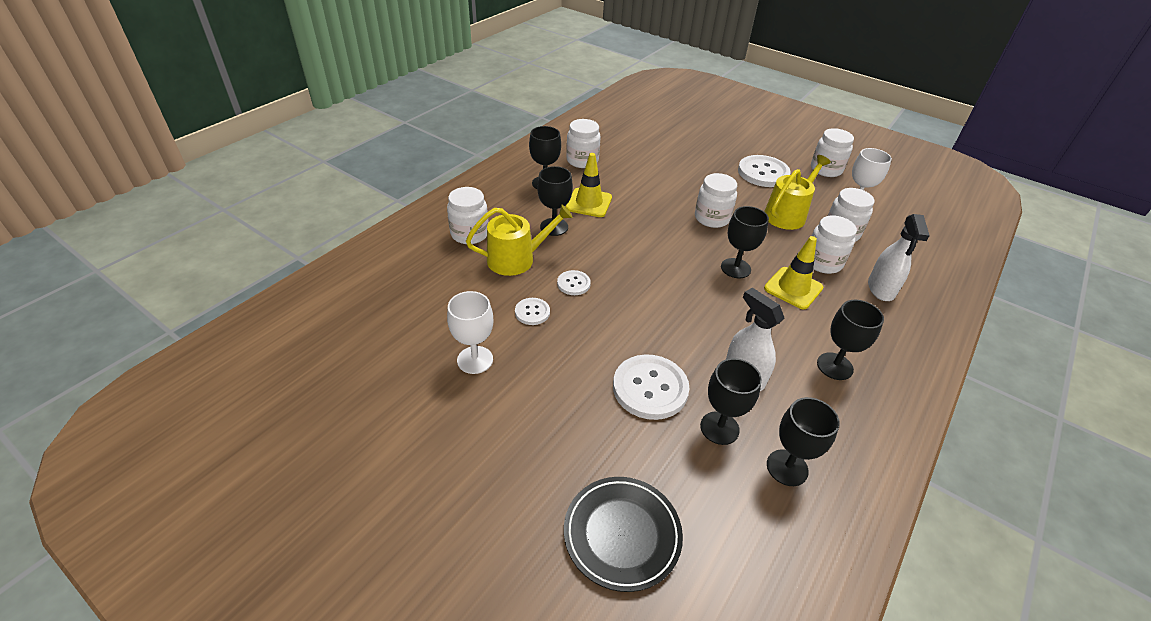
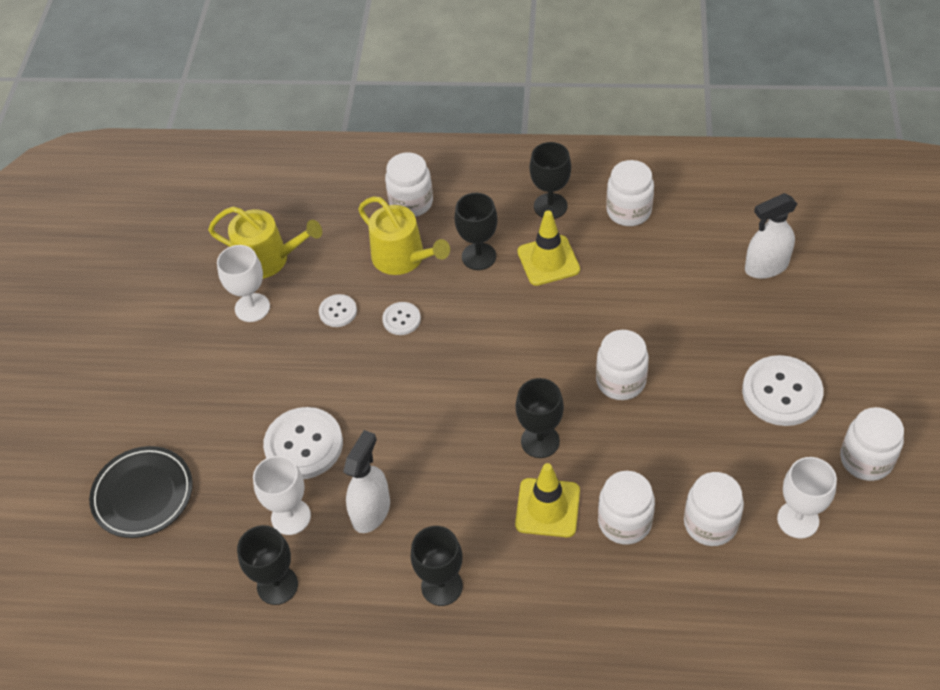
camera: 65 degrees right, 10 degrees up
(719, 428) = (291, 517): black goblet -> white goblet
(787, 214) = (701, 453): yellow watering can -> yellow watering can (268, 259)
(881, 289) = (620, 598): white spray bottle -> white spray bottle (766, 266)

